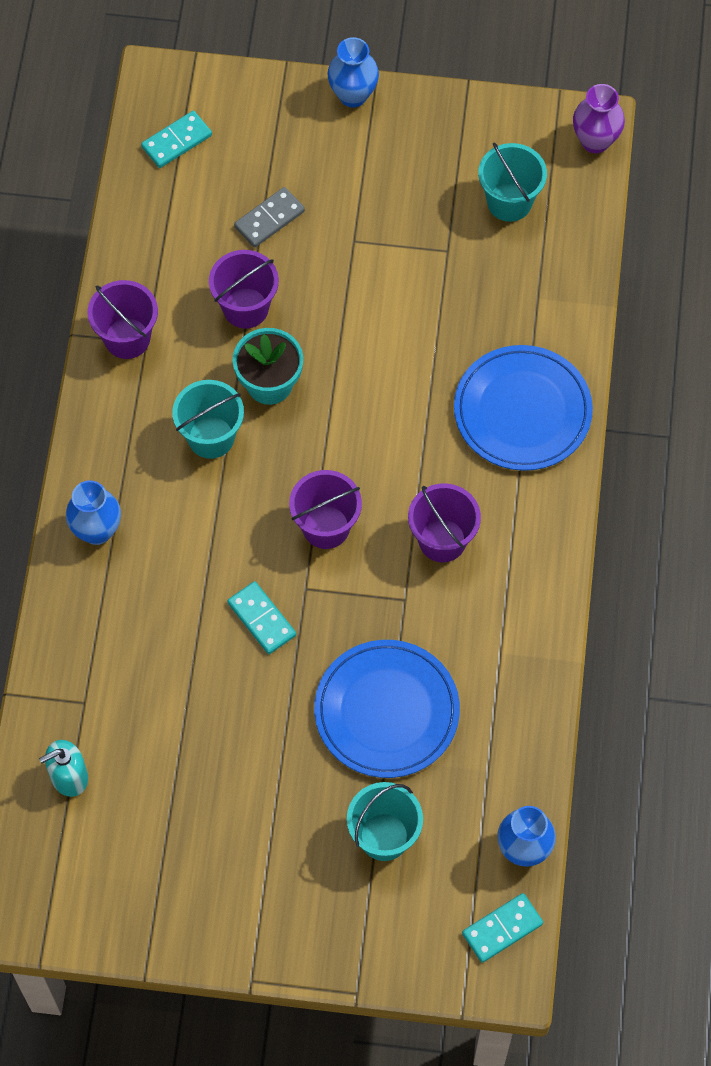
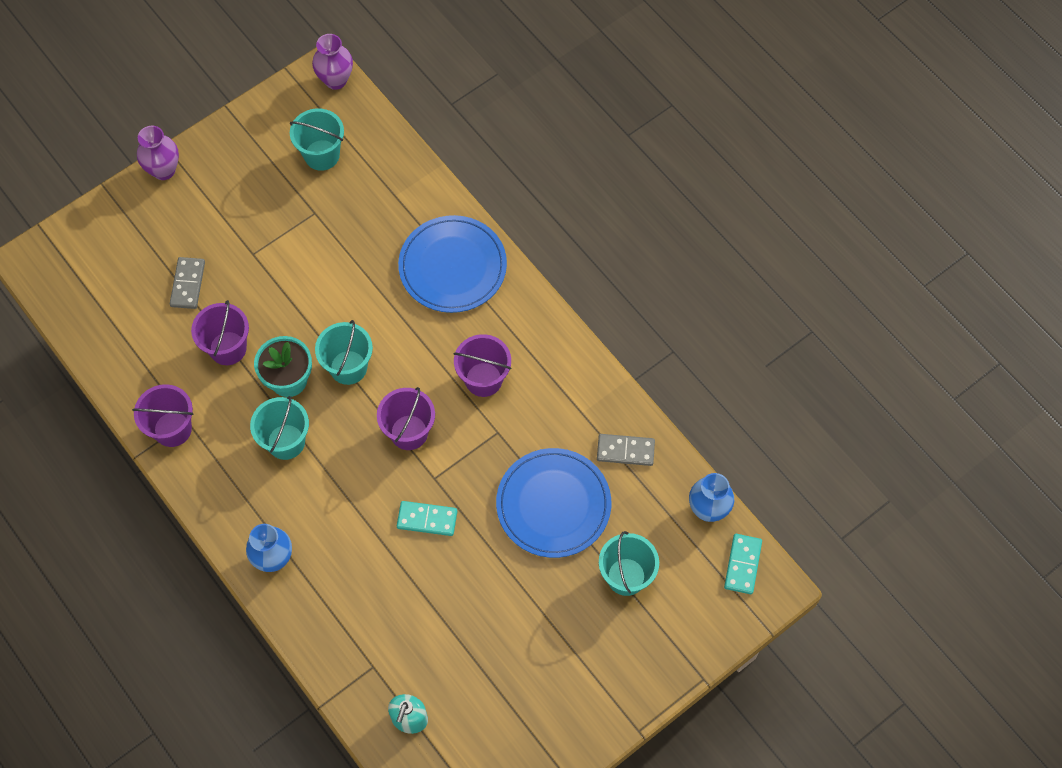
camera: 45 degrees left, 0 degrees up
(176, 141) = (81, 286): turquoise domino -> none
(333, 420) = (348, 367): none -> turquoise bucket
(353, 95) = (164, 170): blue vase -> purple vase
(504, 724) = (625, 451): none -> grey domino

